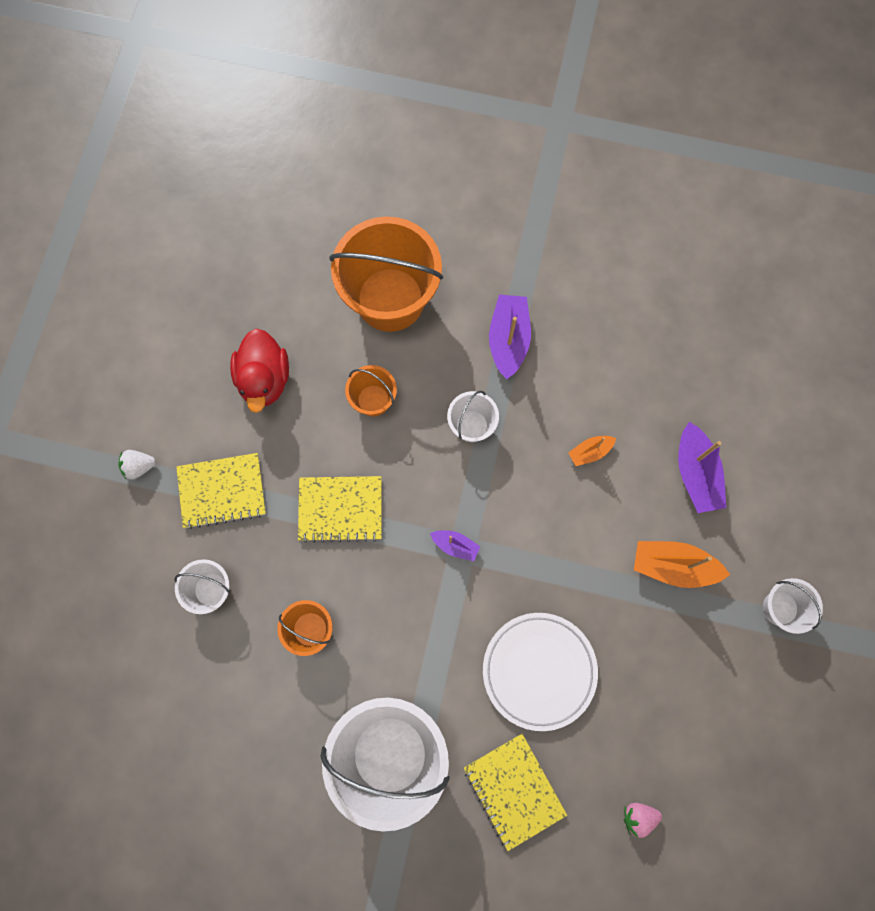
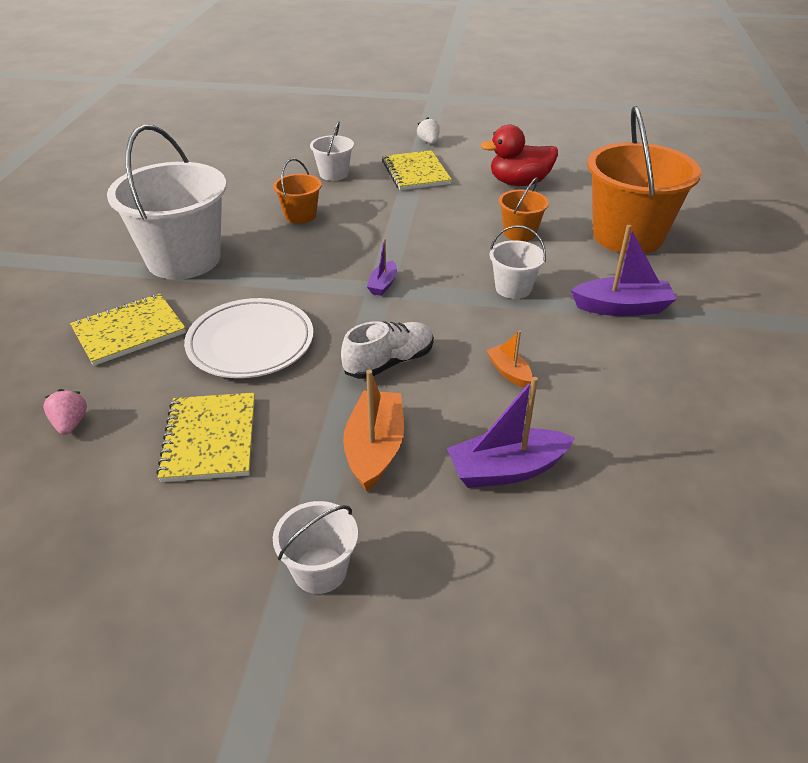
camera: 85 degrees right, 35 degrees down
(340, 509) = (410, 223): yellow notebook -> yellow notebook (210, 438)
(573, 548) = (389, 362): none -> white shoe

